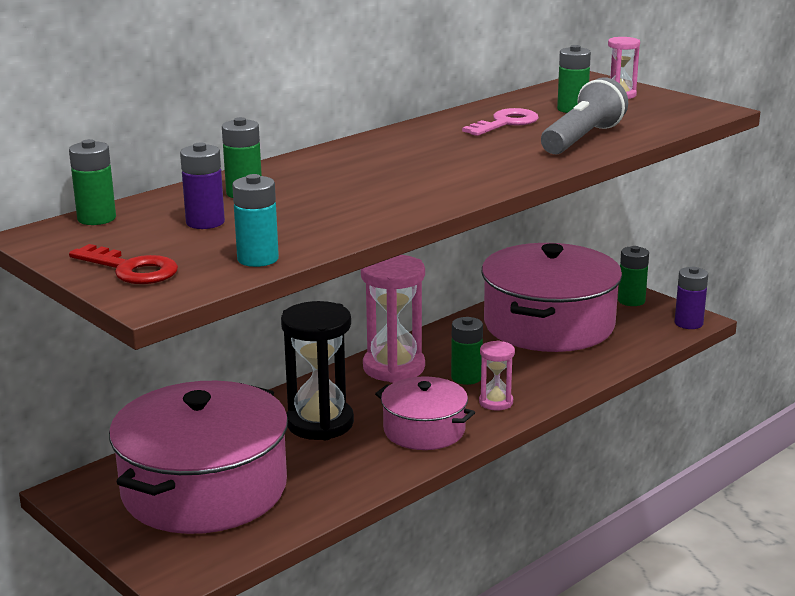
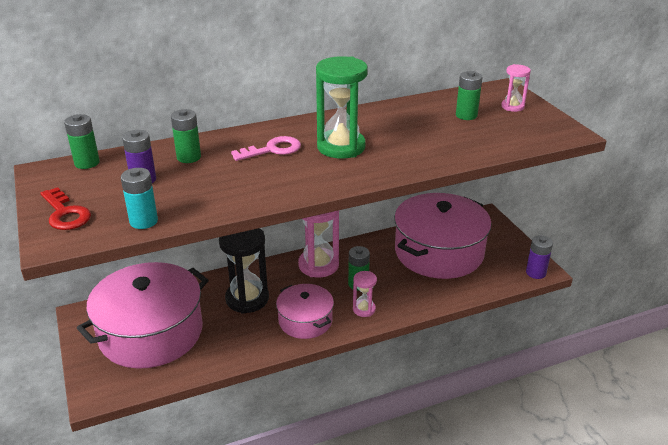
camera: 20 degrees right, 10 degrees up
(445, 157) = (341, 147): none -> green hourglass
(506, 123) = (409, 121): pink key -> pink key (272, 150)
(582, 139) = (449, 147): grey flashlight -> none
(631, 301) = (507, 244): green battery -> none

